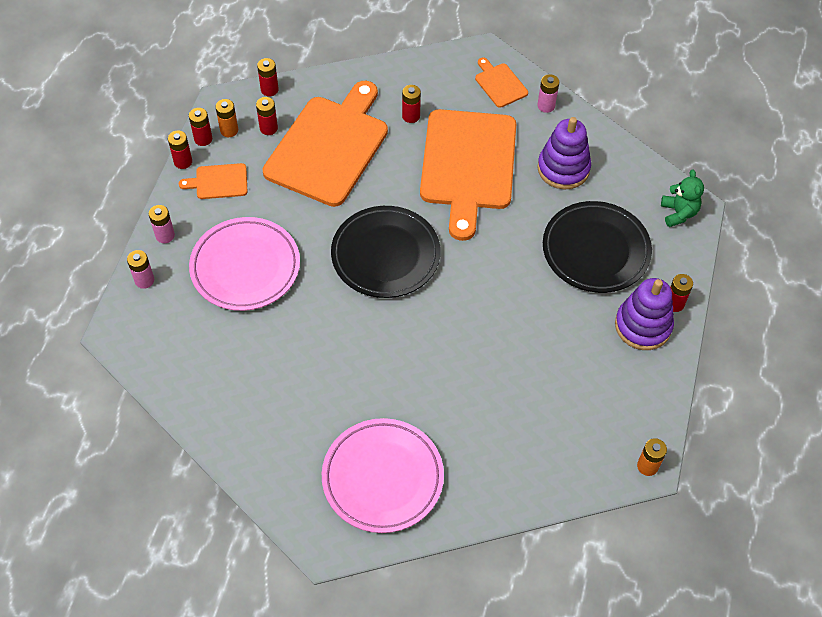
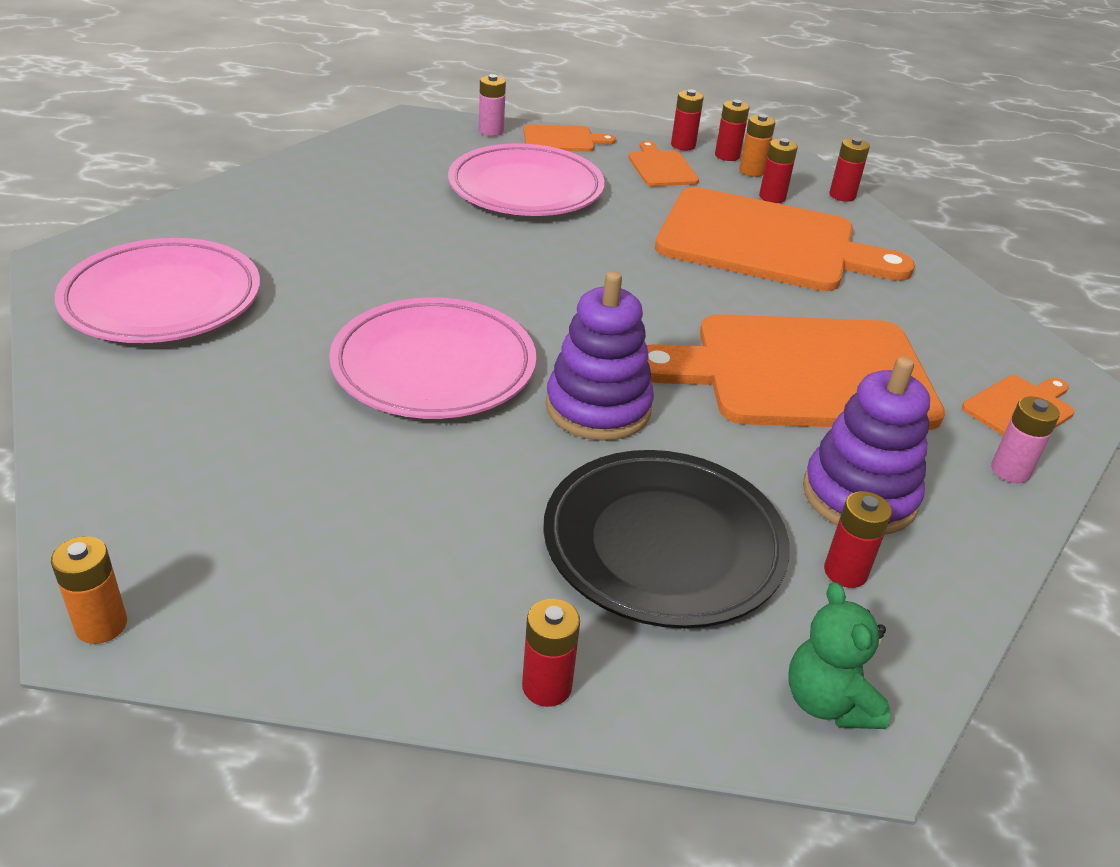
camera: 80 degrees right, 20 degrees down
(165, 235) = (562, 139): pink battery -> orange cutting board
(385, 255) = (577, 294): black plate -> none
(411, 116) = (873, 312): red battery -> red battery (845, 572)
(458, 333) = (434, 367): none -> pink plate
(643, 326) = (475, 623): purple stacking toy -> purple stacking toy (598, 408)
(678, 213) = (828, 702): green teddy bear -> green teddy bear turned 90 degrees clockwise

